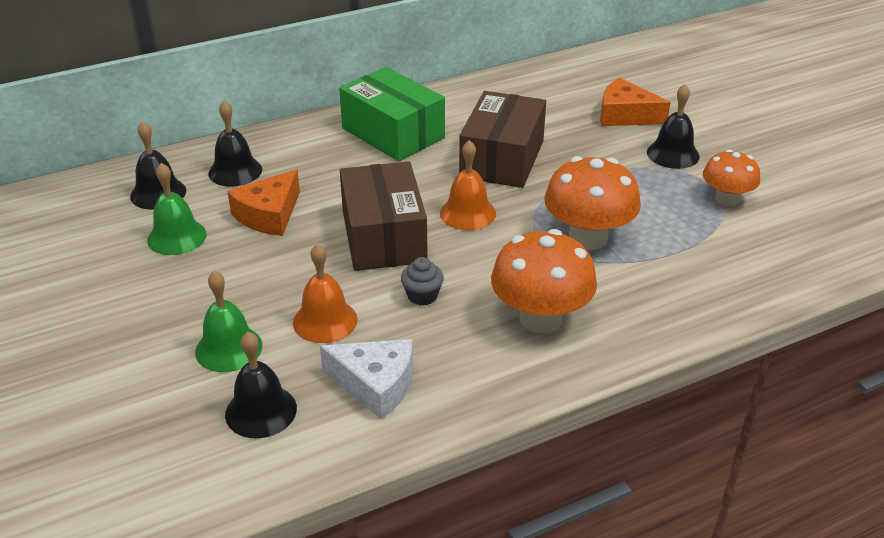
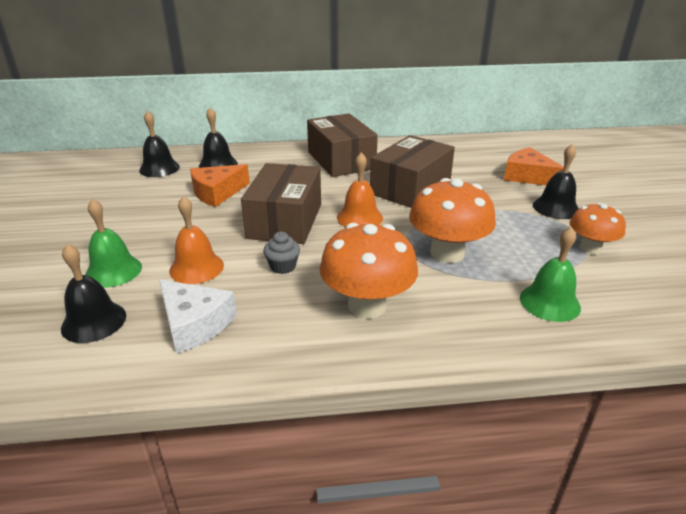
camera: 20 degrees right, 5 degrees down
(177, 237) = (147, 194): green bell -> green bell (549, 302)
(393, 133) = (341, 160): green box -> brown box

